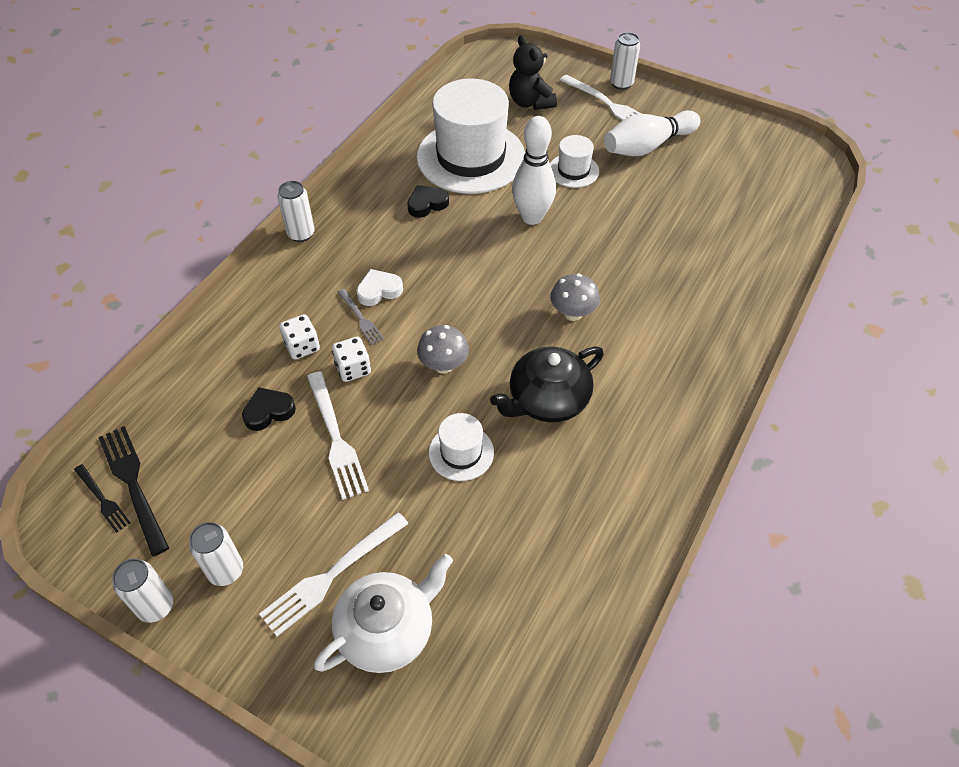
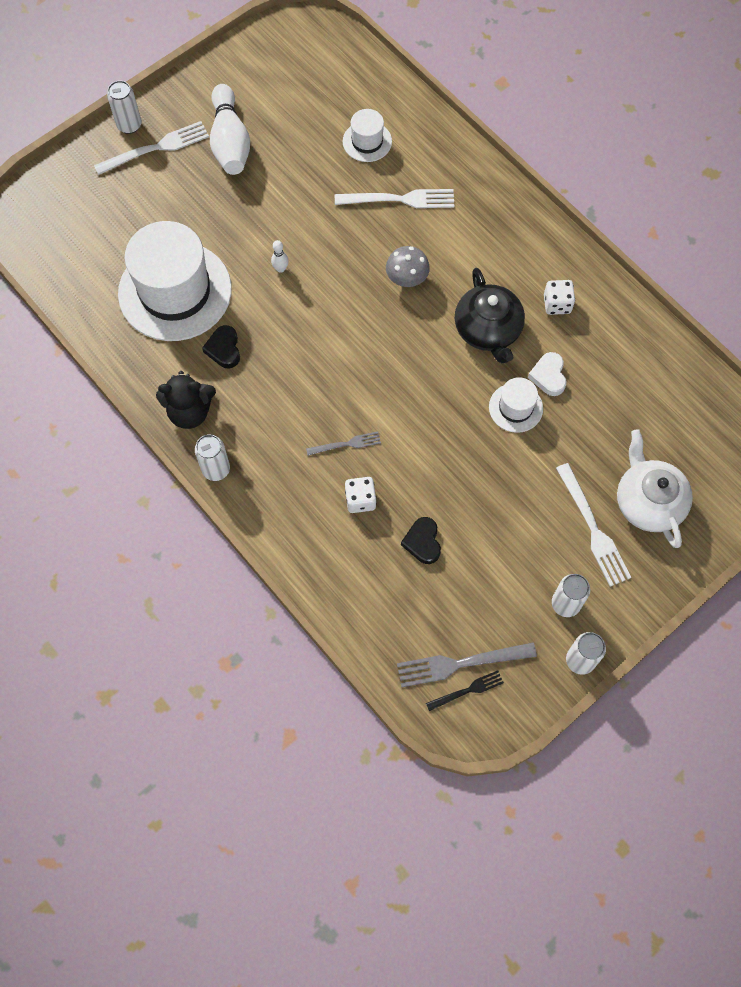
camera: 70 degrees left, 15 degrees up
(133, 484) = (459, 664): black fork -> grey fork
(336, 439) = (470, 495): white fork -> white fork (400, 199)
(353, 369) = (401, 465): white dice -> white dice (557, 304)
(379, 290) = (319, 420): white heart -> white heart (548, 376)
(443, 365) = (424, 394): grey mushroom -> none
(530, 102) = (118, 212): black teddy bear -> black teddy bear (190, 412)
(532, 217) = (280, 269): white bowling pin -> white bowling pin, size x0.41
(573, 170) = (234, 213): white hat -> white hat (367, 141)

